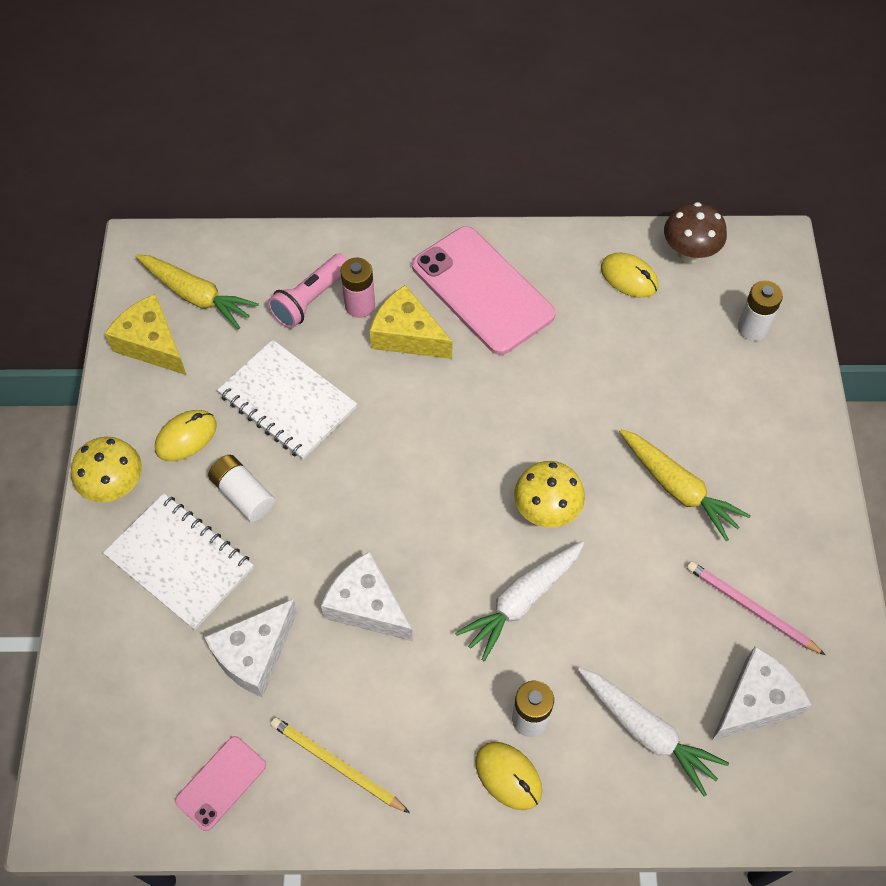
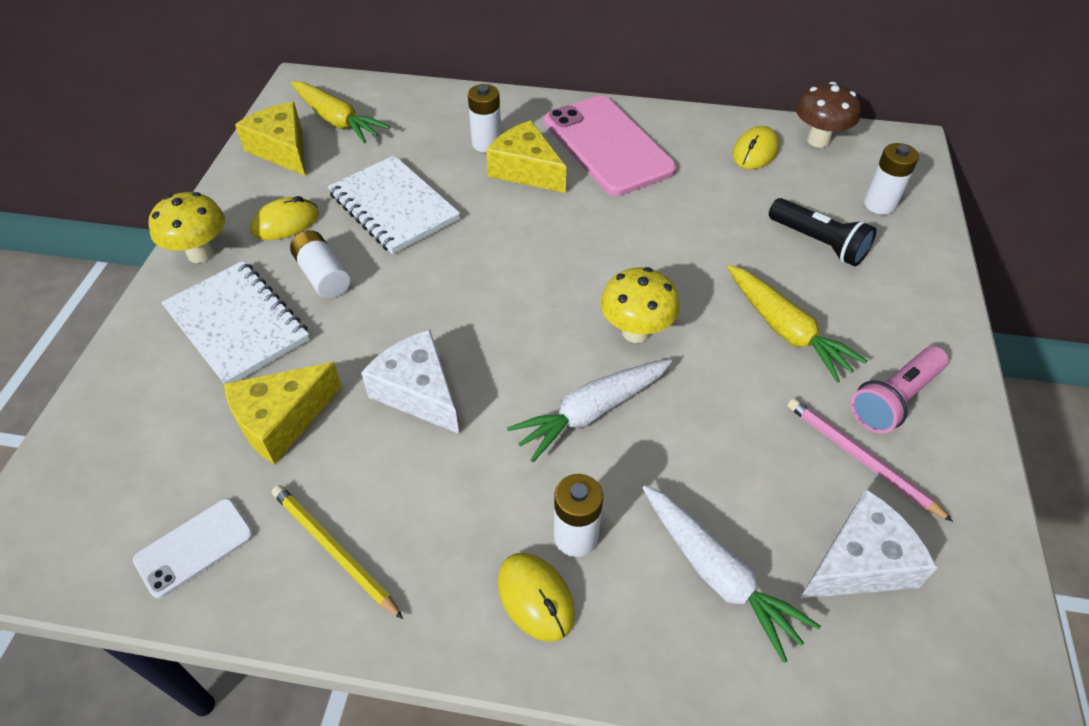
camera: 10 degrees right, 10 degrees down
(221, 783) = (194, 547): pink phone -> white phone
(254, 654) = (282, 420): white cheese -> yellow cheese
(310, 300) = (441, 134): pink flashlight -> pink flashlight (894, 399)
(360, 305) = (486, 143): pink battery -> white battery
(629, 277) = (755, 152): yellow mouse -> yellow mouse turned 75 degrees clockwise
(699, 384) = (818, 243): none -> black flashlight

